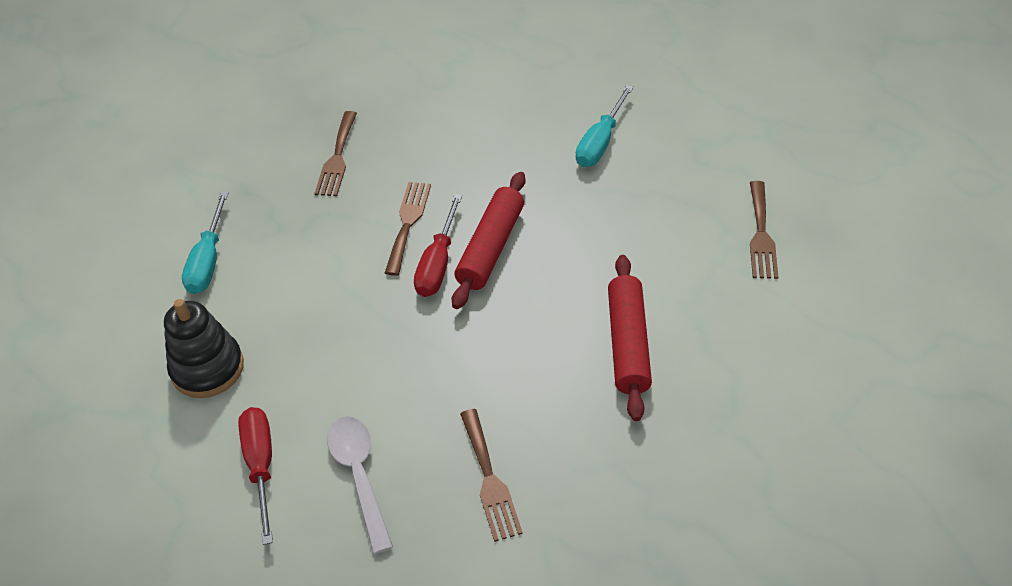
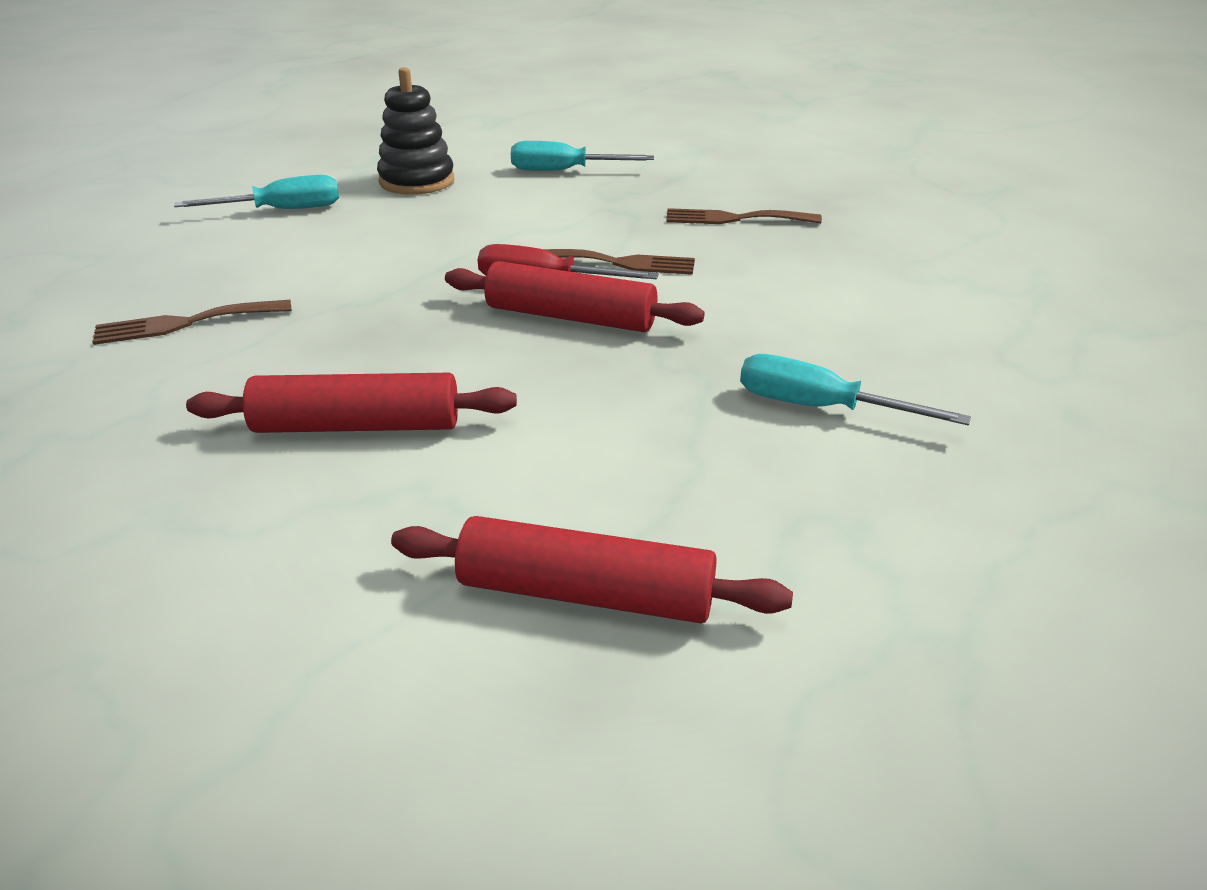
camera: 85 degrees right, 15 degrees down
(261, 466) = (282, 210): red screwdriver -> turquoise screwdriver
(359, 476) = (239, 254): white spoon -> none
(761, 234) = (586, 594): brown fork -> red rolling pin

